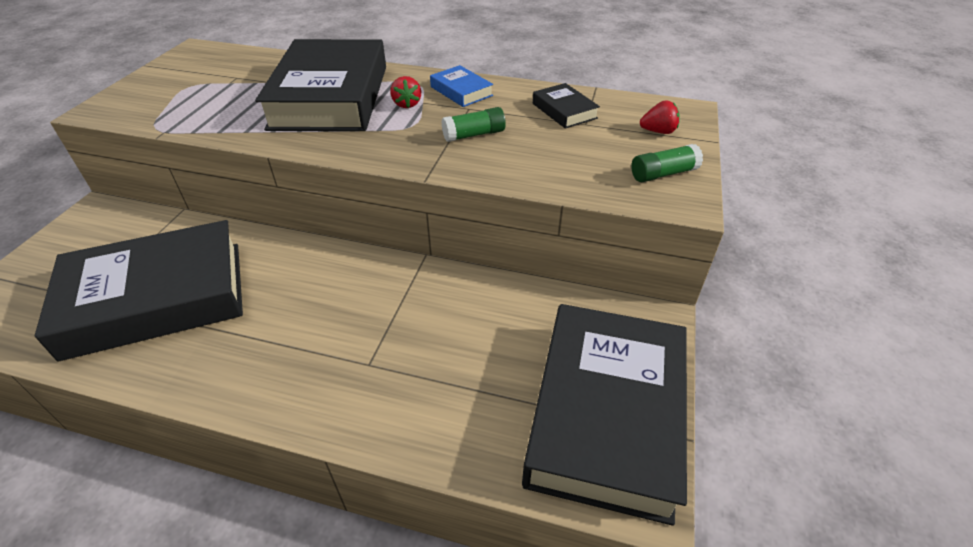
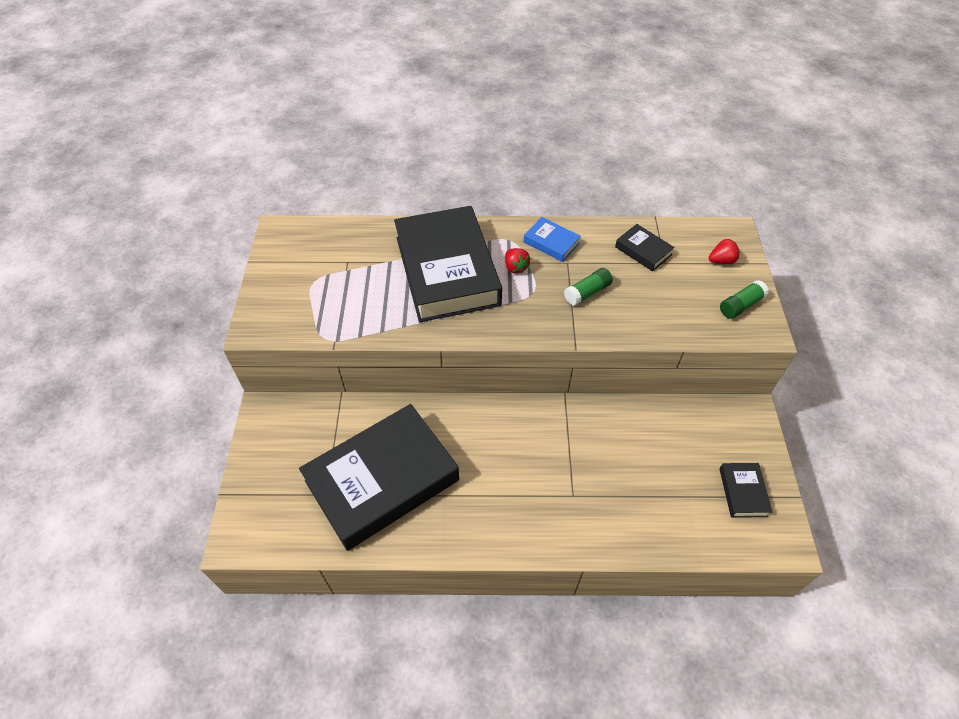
camera: 15 degrees left, 10 degrees up
(606, 413) = (743, 492): black book -> black book, size x0.41

